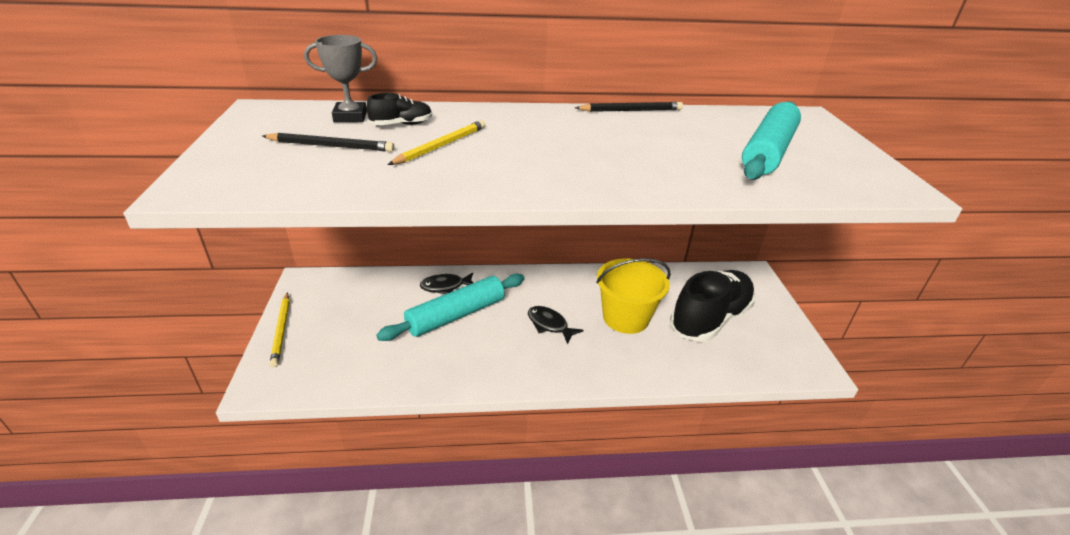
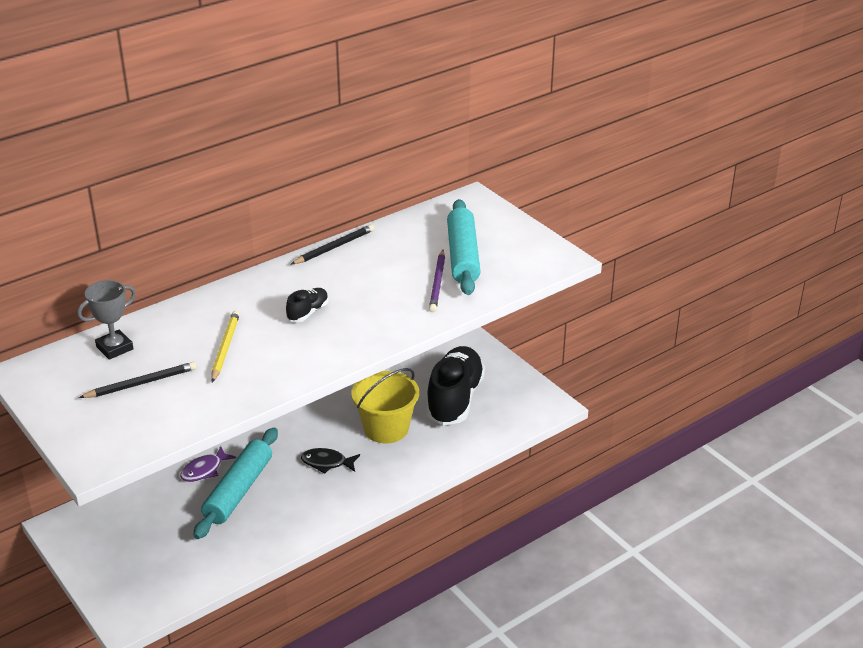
camera: 30 degrees left, 0 degrees up
(281, 330) = (91, 574): yellow pencil -> none
(402, 124) = (168, 339): black shoe -> black shoe (308, 312)
(445, 286) = (204, 470): black fish -> purple fish
(720, 164) = (437, 283): none -> purple pencil

